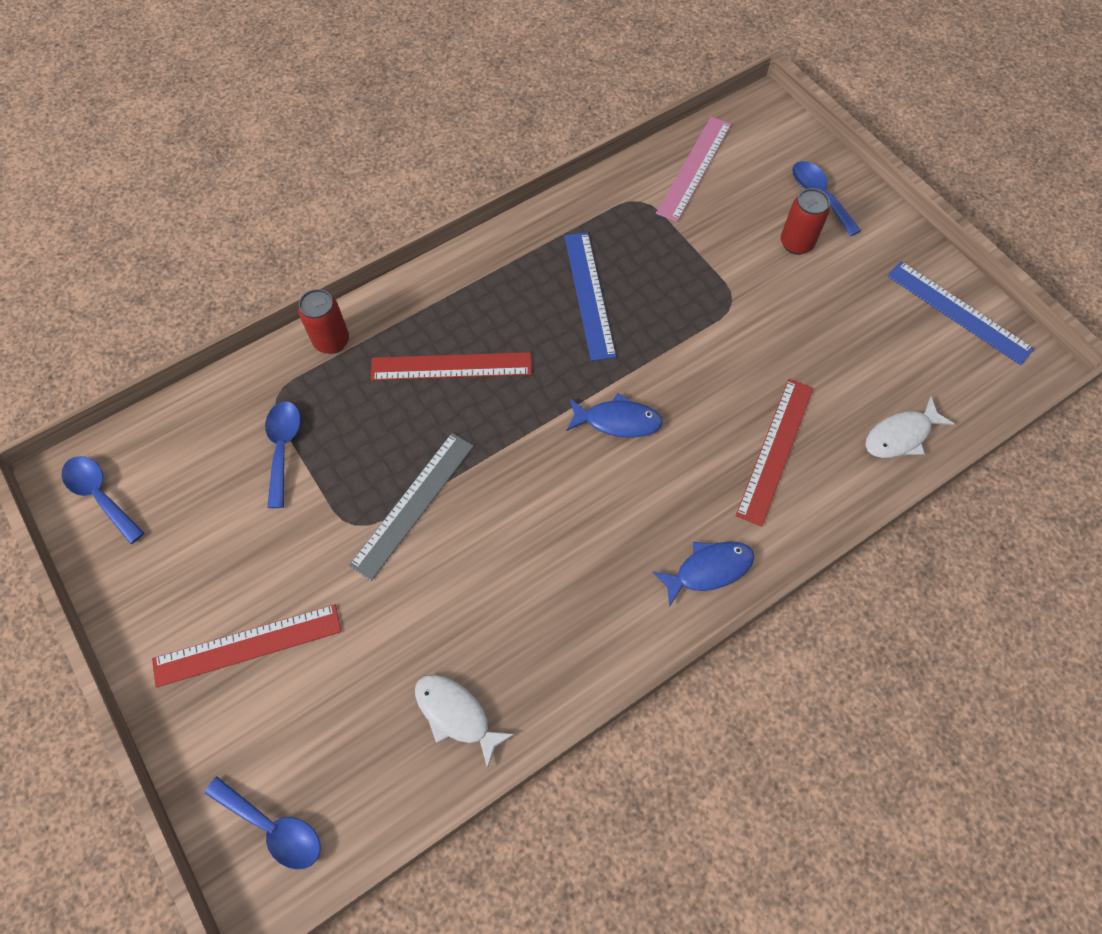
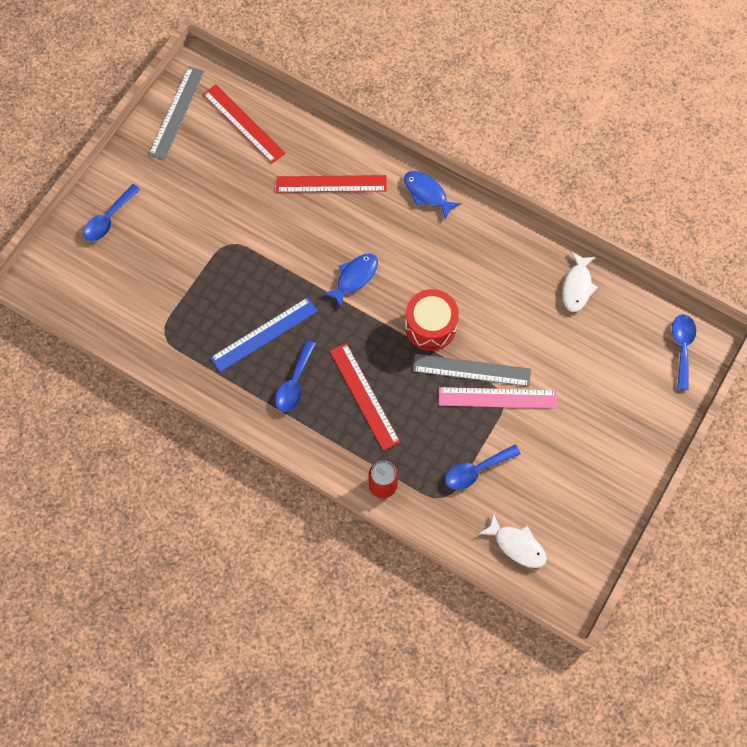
camera: 115 degrees left, 5 degrees up
(100, 495) = (567, 567): blue spoon -> blue spoon (294, 383)
(247, 645) = (604, 416): red ruler -> red ruler (244, 123)
(501, 481) = (430, 326): none -> red drum
(618, 421) = (354, 277): blue fish -> blue fish turned 60 degrees clockwise
(694, 168) = (115, 309): pink ruler -> pink ruler (497, 398)
(796, 243) = (160, 220): red can -> none
(900, 436) = (288, 121): white fish -> white fish (517, 545)
(958, 312) = (177, 112): blue ruler -> grey ruler

